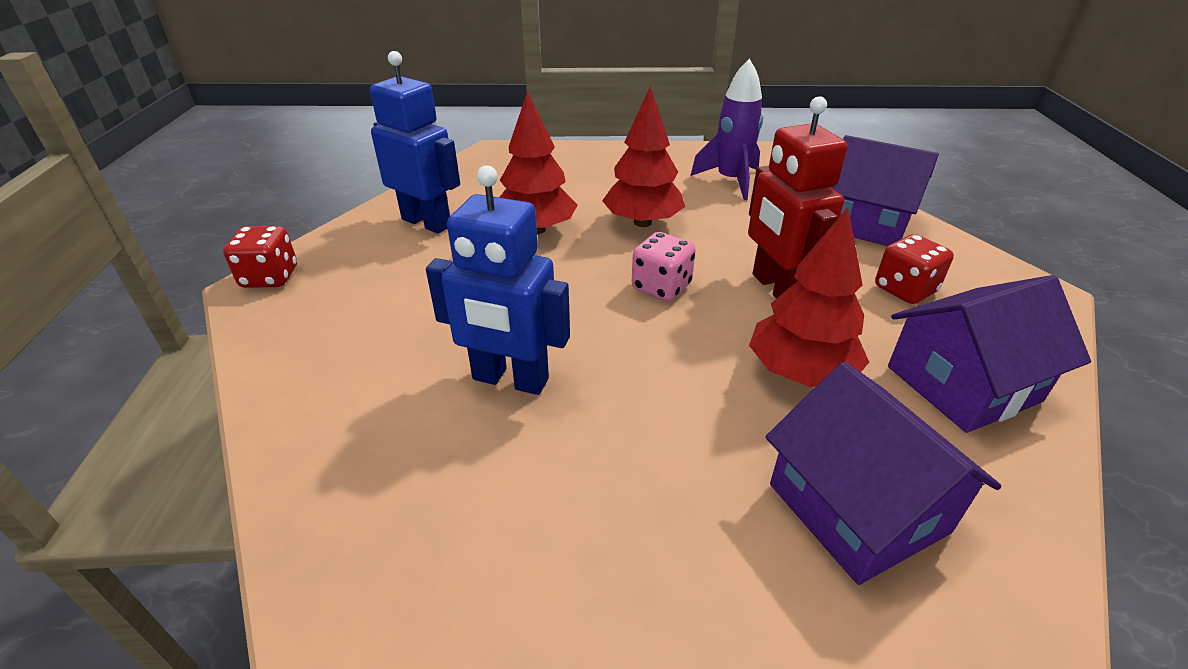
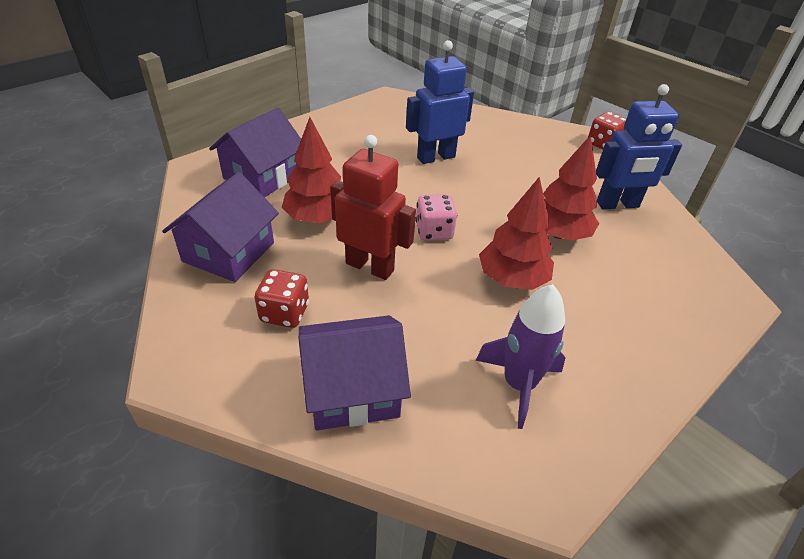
camera: 135 degrees right, 5 degrees up
(857, 507) = (262, 176): purple house -> purple house turned 75 degrees counterclockwise

